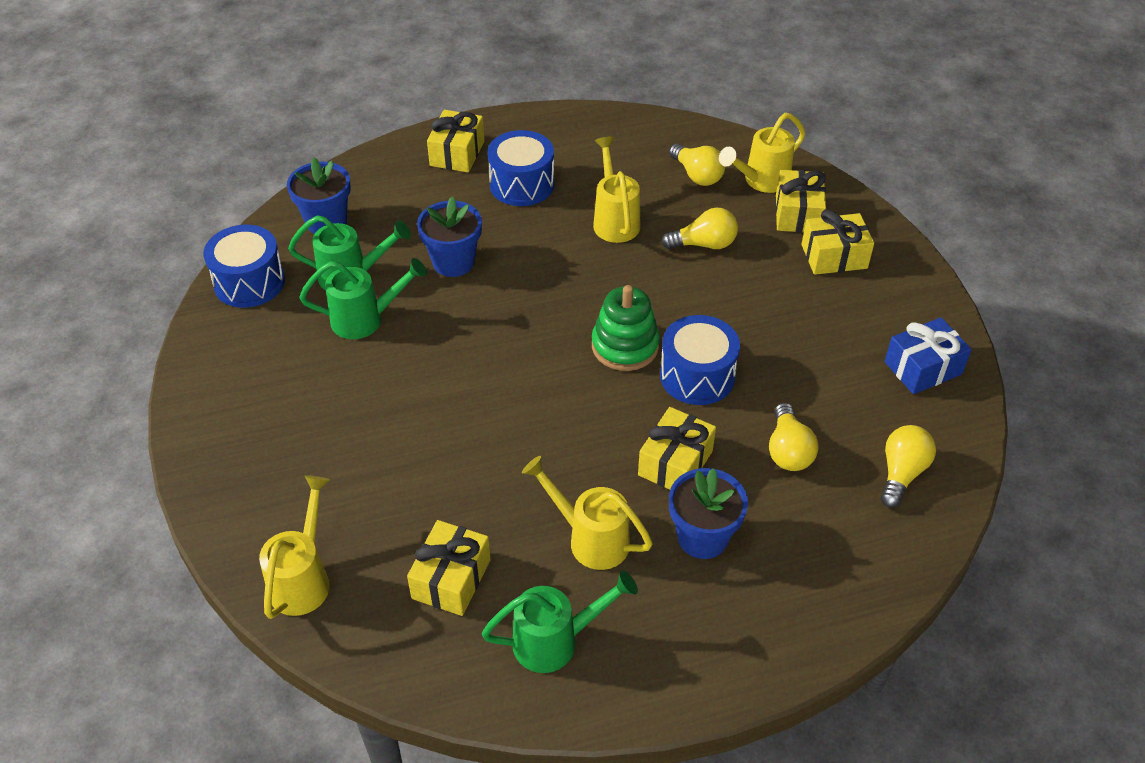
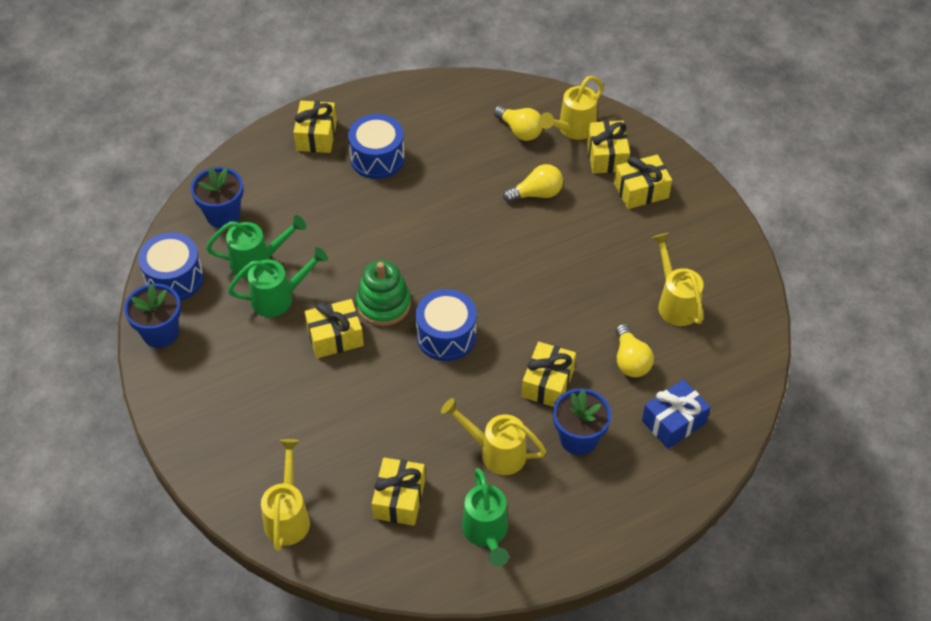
camera: 10 degrees left, 5 degrees up
(421, 372) = (335, 337): none -> yellow gift
(453, 262) = (338, 237): blue flower pot -> blue flower pot (160, 333)
(555, 641) = (486, 533): green watering can -> green watering can turned 105 degrees clockwise
(615, 220) = (460, 181): yellow watering can -> yellow watering can (675, 303)
(625, 346) = (491, 292): green stacking toy -> green stacking toy (383, 304)
(697, 376) = (551, 309): blue drum -> blue drum (446, 336)
(901, 473) = (716, 366): yellow light bulb -> none
(923, 368) = (721, 278): blue gift -> blue gift (673, 422)

